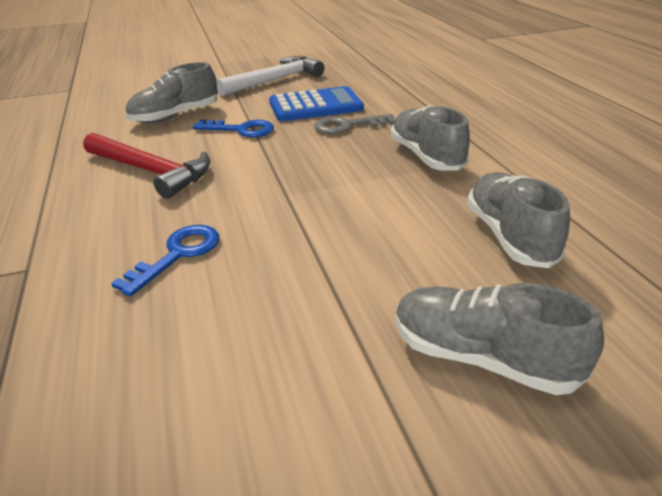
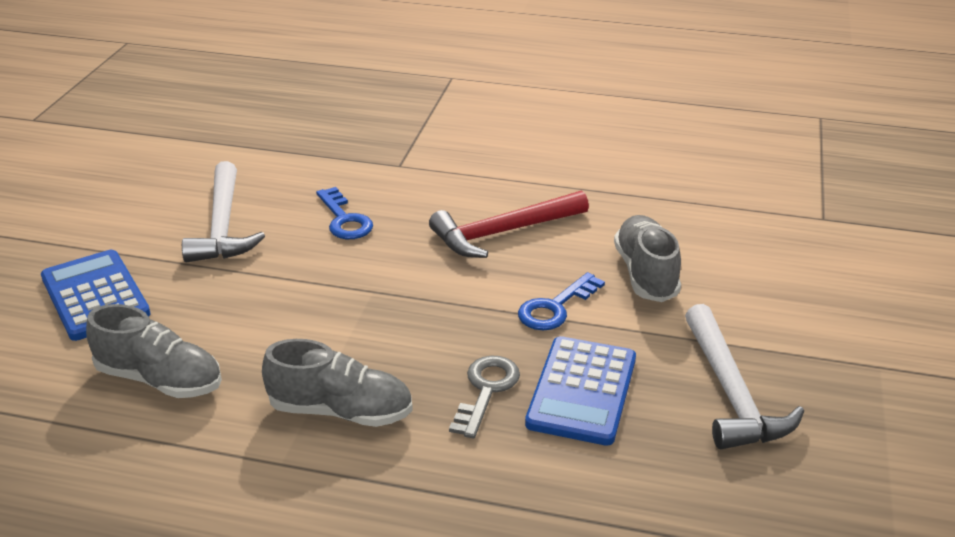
camera: 120 degrees right, 0 degrees up
(252, 338) = (223, 226): none -> white hammer
(482, 357) = (95, 296): grey shoe -> blue calculator

